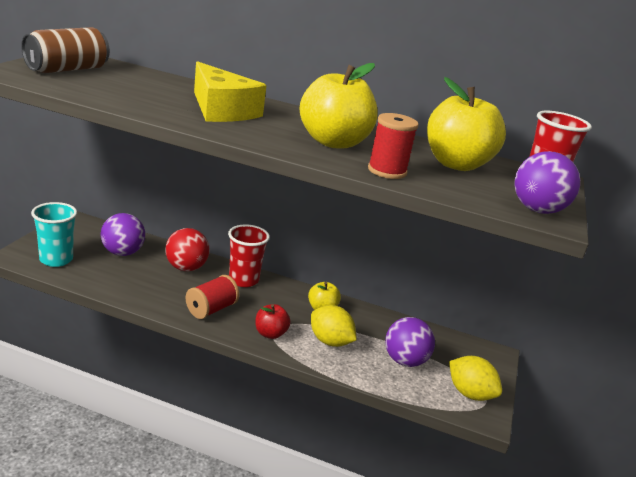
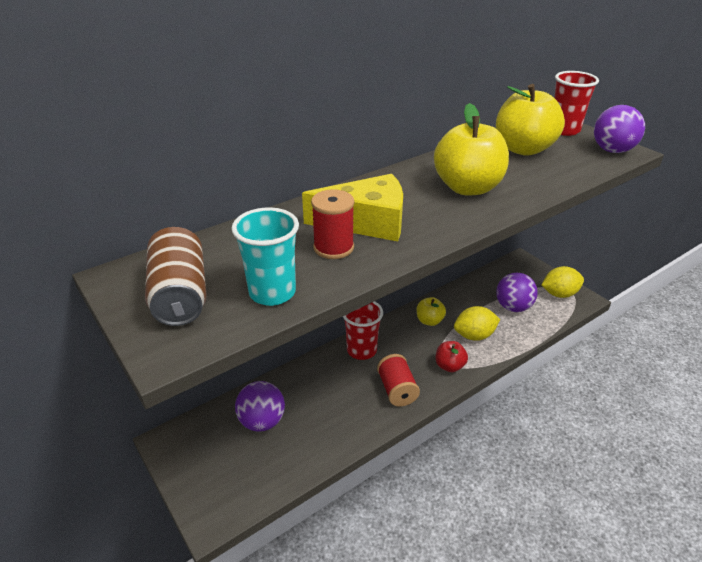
camera: 50 degrees left, 10 degrees up
(56, 259) = (241, 484): turquoise cup -> turquoise cup (272, 293)
(186, 268) = (319, 382): red ball -> none
(387, 171) = (536, 185): red spool -> red spool (333, 248)

